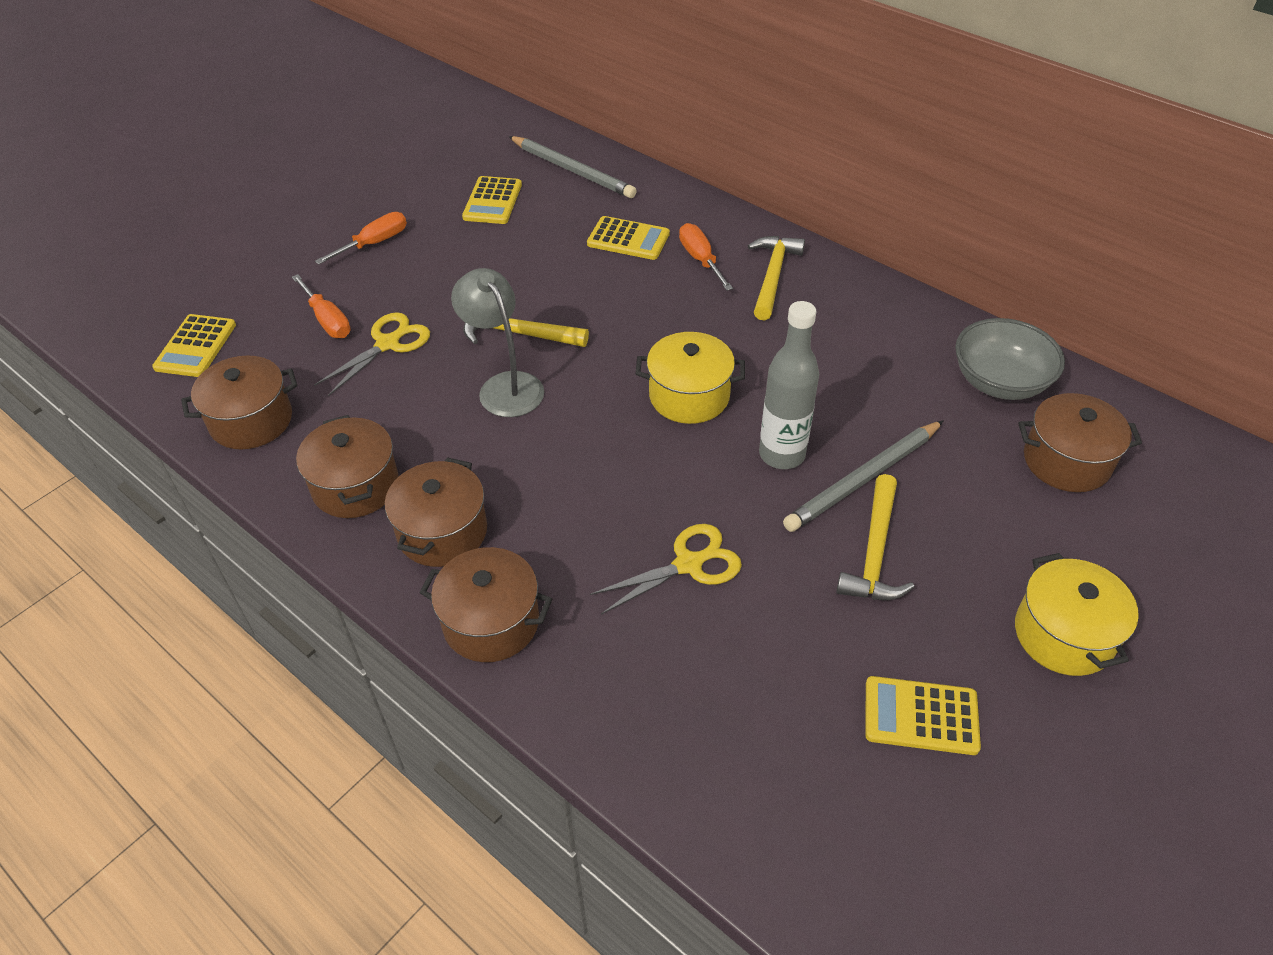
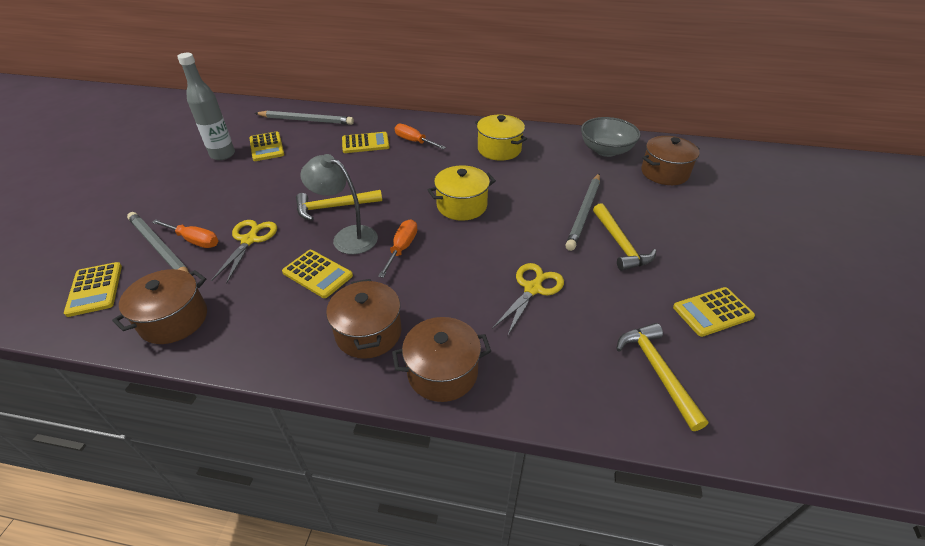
camera: 30 degrees left, 5 degrees down
(286, 317) = (160, 248): none -> grey pencil
(355, 486) = (285, 330): brown pot -> none
(374, 243) = (200, 189): orange screwdriver -> orange screwdriver (402, 248)
(435, 426) = (317, 274): none -> yellow calculator
(773, 276) = (459, 138): yellow hammer -> yellow hammer (657, 371)
(782, 454) = (534, 216): grey bottle -> grey bottle (222, 155)
(1063, 634) = (734, 246): yellow pot -> yellow pot (499, 149)

